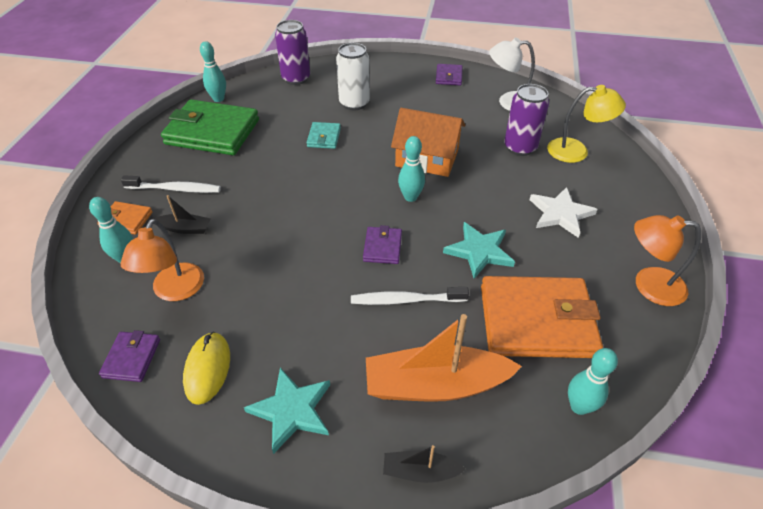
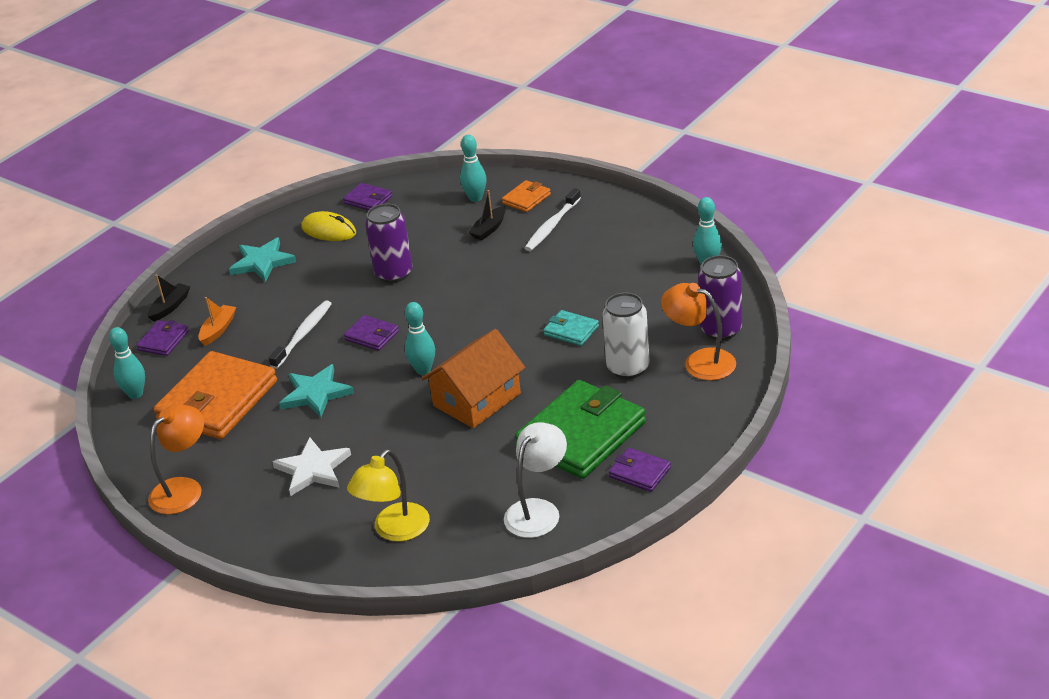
camera: 120 degrees right, 10 degrees down
(174, 291) = (417, 220): orange lamp -> orange lamp (700, 361)
(212, 132) = (637, 255): green wallet -> green wallet (581, 435)
(435, 385) = (218, 329): orange boat -> orange boat, size x0.48
(483, 435) = (163, 340): none -> purple wallet
(520, 147) = (438, 482): purple can -> purple can (394, 274)

